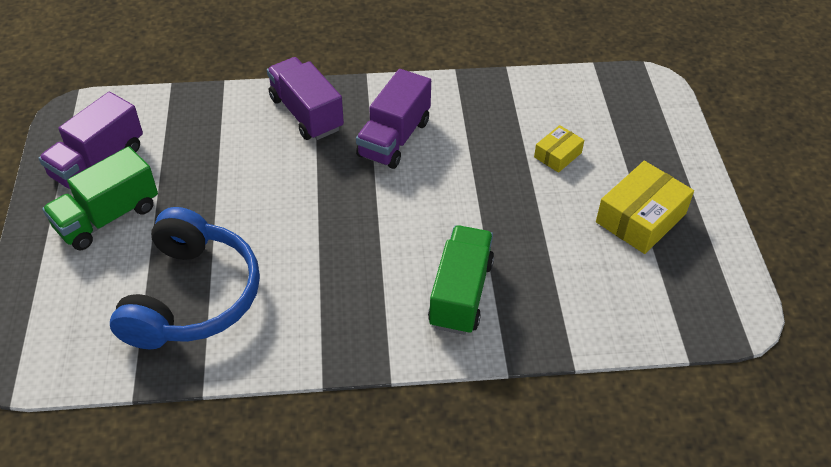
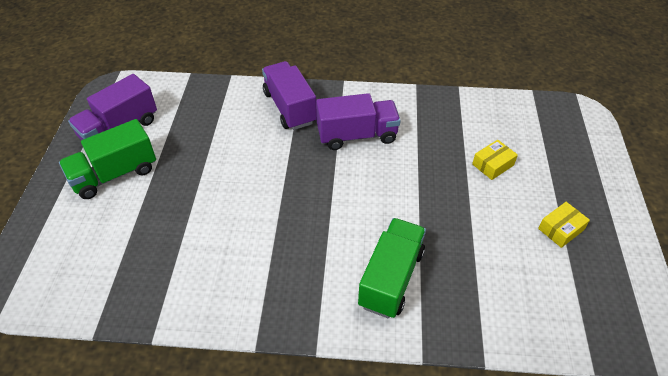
camera: 10 degrees right, 0 degrees up
(193, 296) = (165, 250): blue headphones -> none
(394, 138) = (357, 135): purple truck -> purple truck turned 135 degrees counterclockwise
(641, 218) = (561, 229): yellow box -> yellow box, size x0.55

